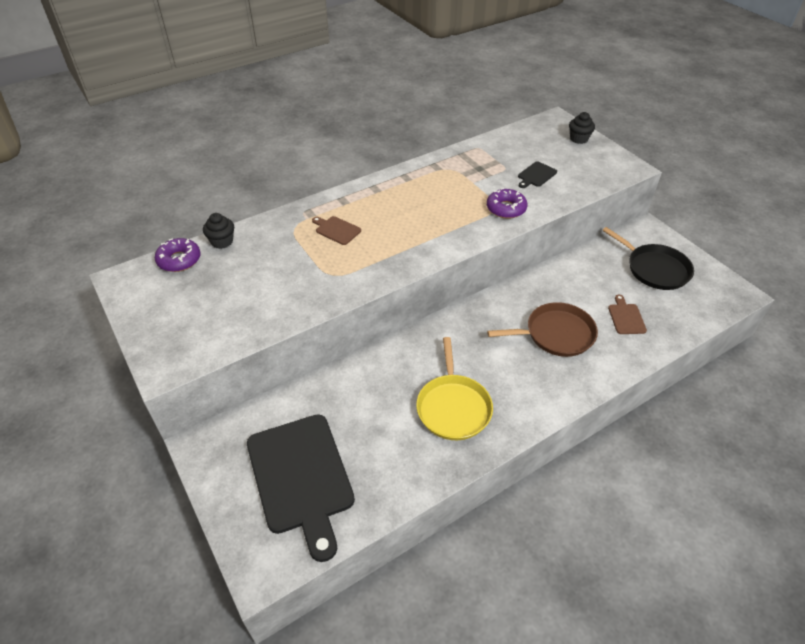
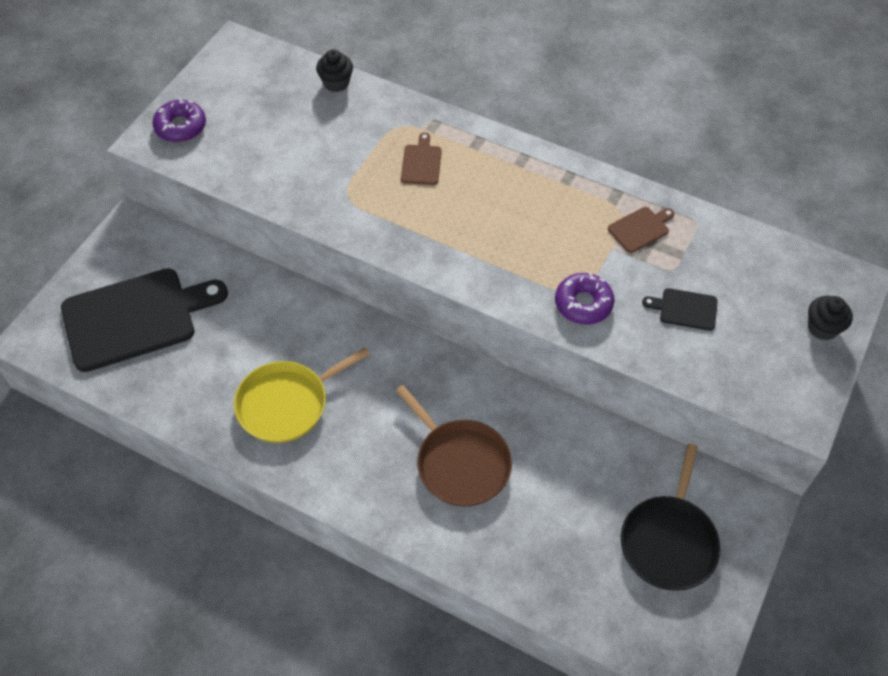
camera: 60 degrees right, 10 degrees up
(179, 260) = (288, 68): purple donut -> purple donut (181, 127)
(301, 477) = (135, 318): black cutting board -> black cutting board turned 150 degrees counterclockwise
(626, 317) = (543, 533): brown cutting board -> brown cutting board (640, 229)

